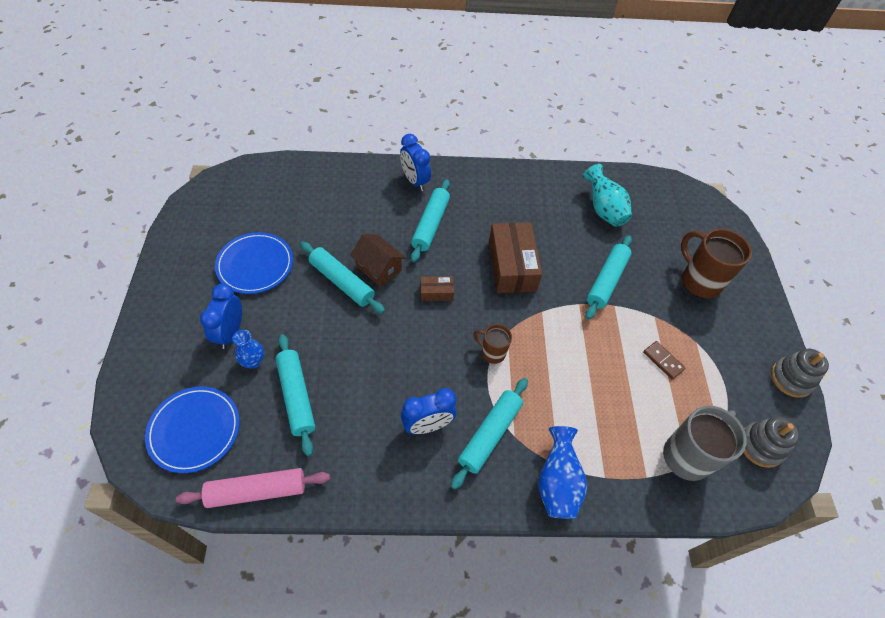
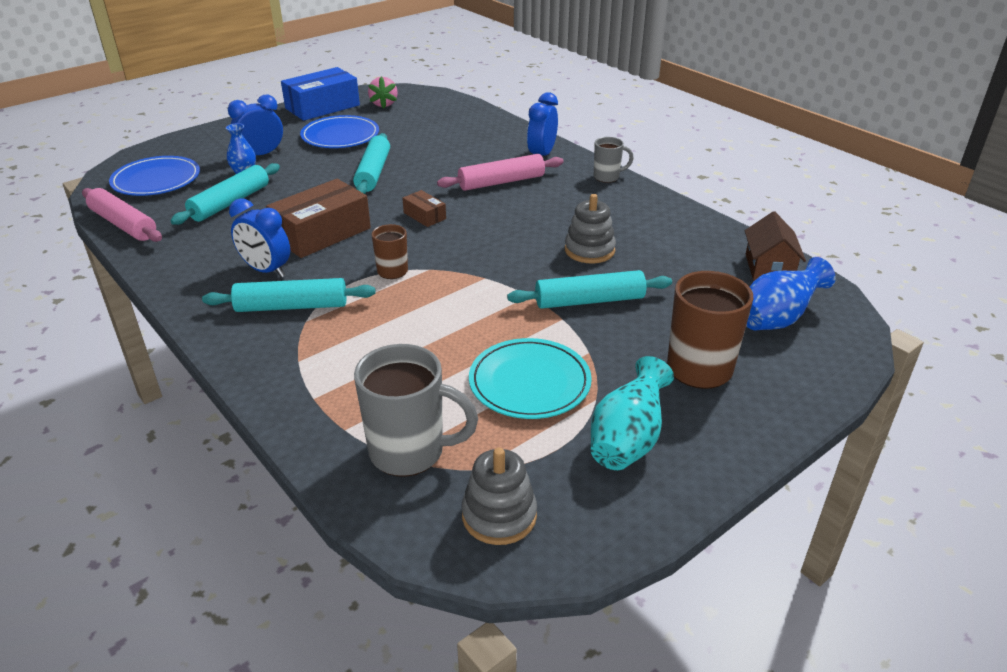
camera: 55 degrees right, 20 degrees down
(184, 244) = (322, 107): none -> blue box
(228, 206) = (384, 104): none -> pink strawberry
(378, 268) = (412, 180): brown house -> brown house (769, 268)
(430, 225) = (501, 182): turquoise rolling pin -> pink rolling pin
(477, 173) = (607, 177): none -> grey mug
(512, 266) = (518, 239): brown box -> brown box (322, 233)
(557, 483) = (274, 368): blue vase -> blue vase (777, 319)
(603, 210) = (692, 260): turquoise vase -> turquoise vase (627, 441)
(663, 361) = (529, 382): brown domino -> turquoise plate
(791, 378) = (655, 509): grey stacking toy -> grey stacking toy (589, 250)

